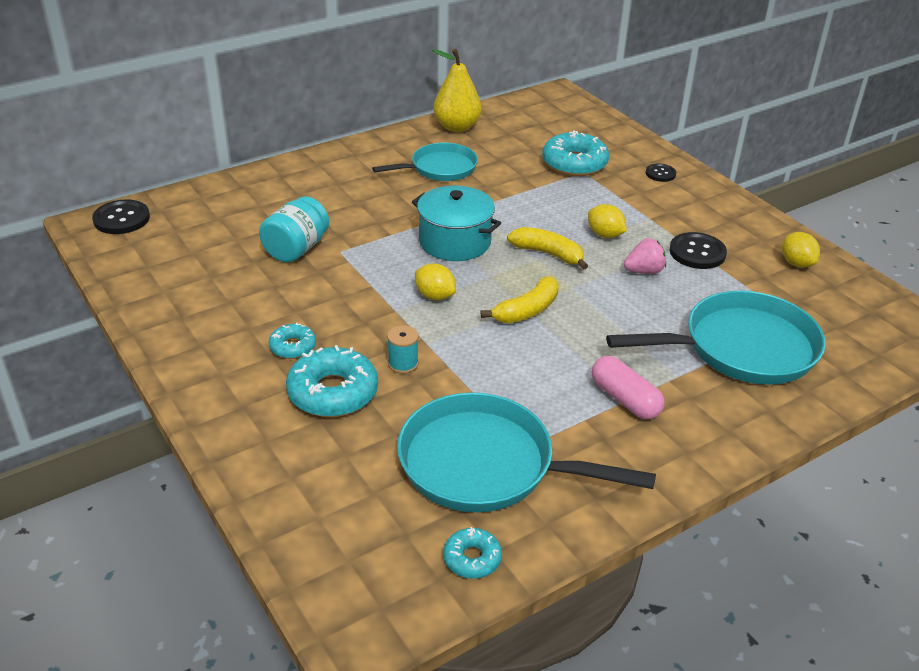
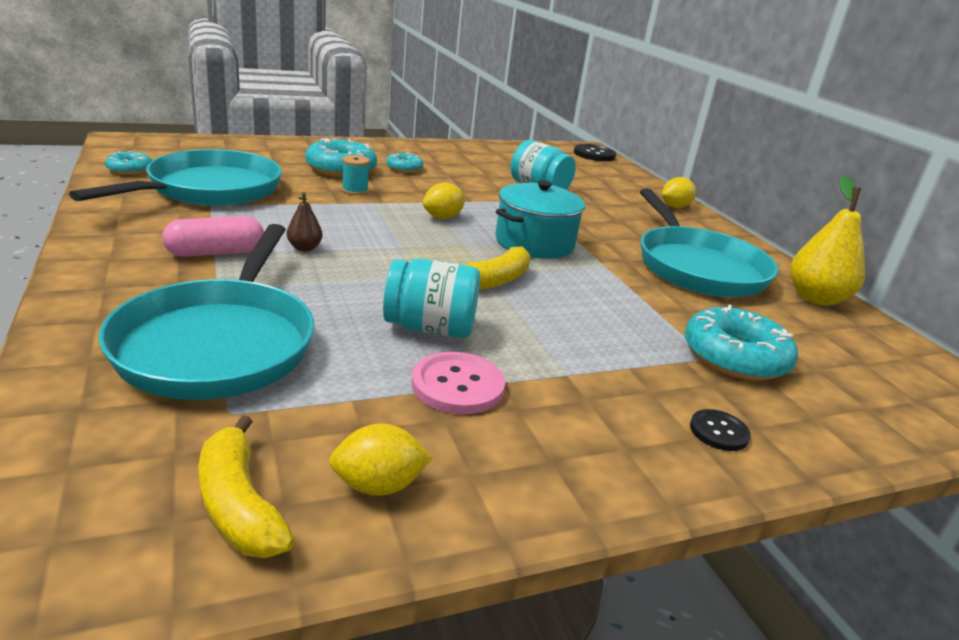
camera: 100 degrees right, 10 degrees down
(440, 168) = (697, 267): turquoise pan -> turquoise pan, size x1.61
(527, 310) = (393, 246): yellow banana -> yellow banana (239, 505)
(573, 355) = (304, 248): none -> brown pear
(605, 235) = (528, 326): yellow lemon -> yellow lemon (675, 207)
(644, 271) = (430, 328): pink strawberry -> turquoise jar
(697, 252) = (457, 385): black button -> pink button

